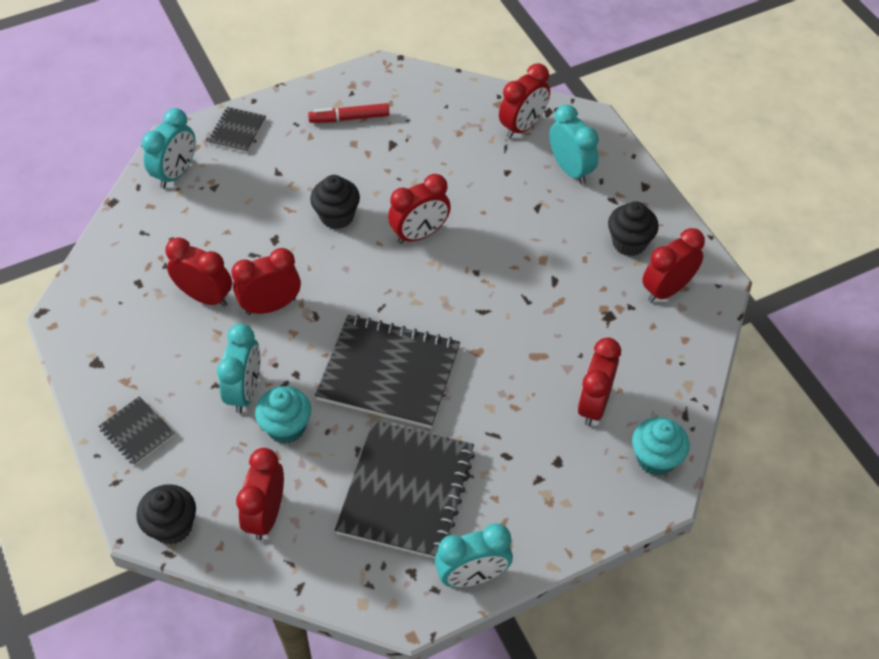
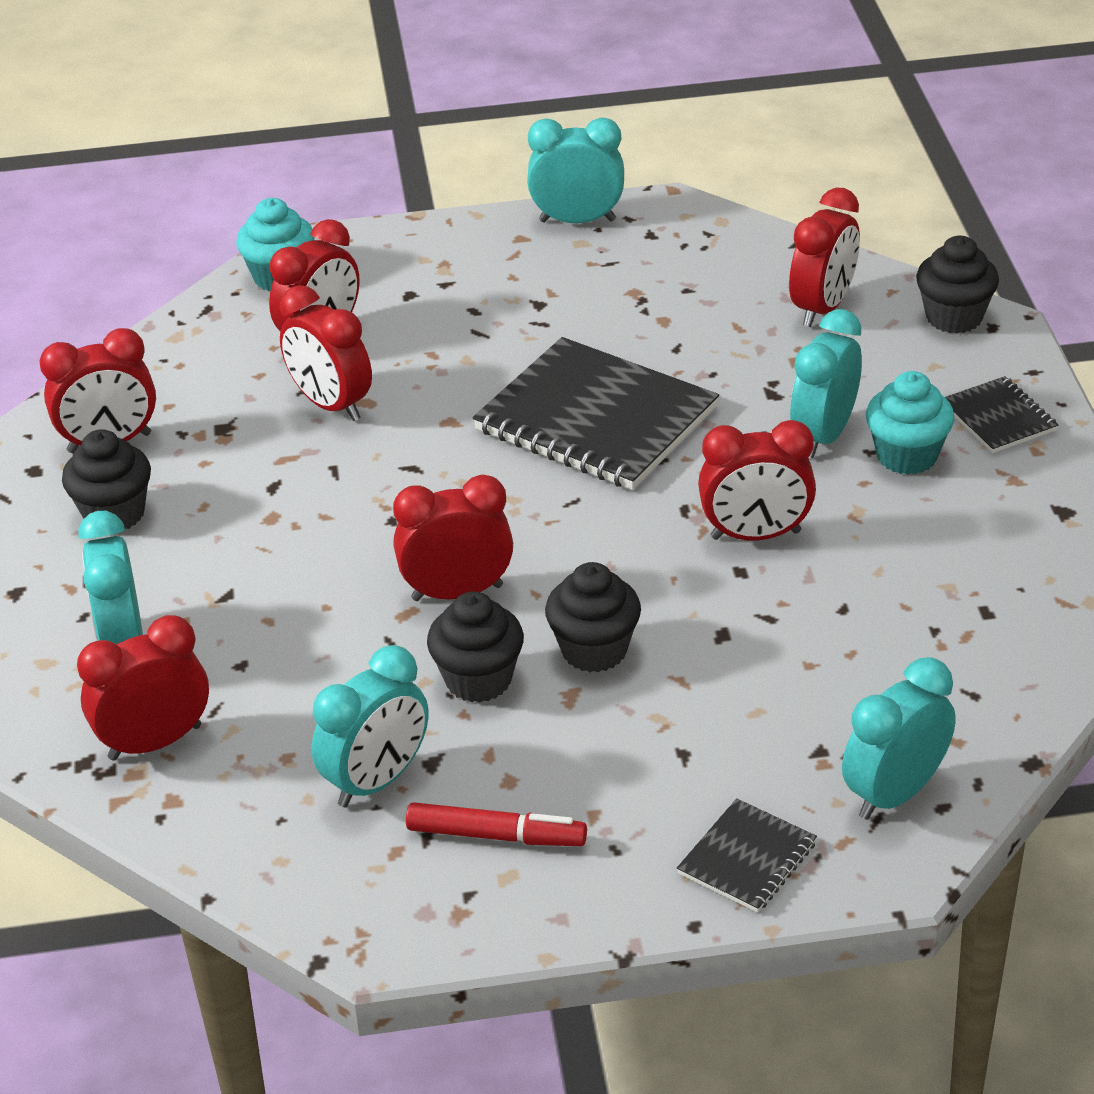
camera: 160 degrees left, 15 degrees down
(205, 297) = (867, 568): red clock -> red clock (331, 405)
(286, 427) = (771, 386): turquoise cupcake -> turquoise cupcake (906, 456)
(388, 188) = (478, 680): none -> black cupcake
(406, 491) = (626, 300): black notebook -> none
(413, 130) = (376, 781): none -> turquoise clock

